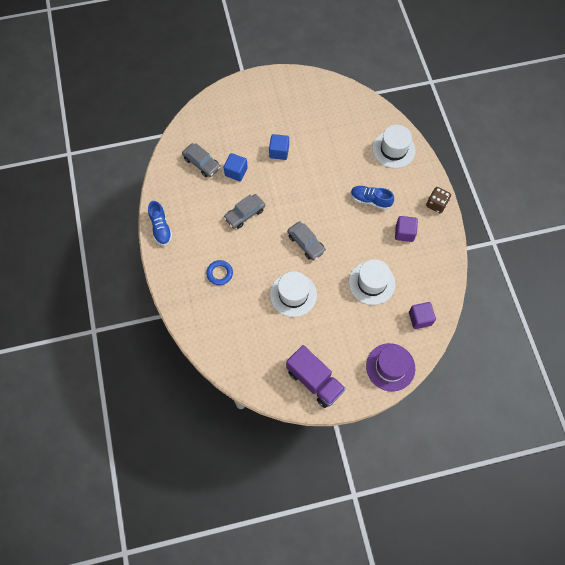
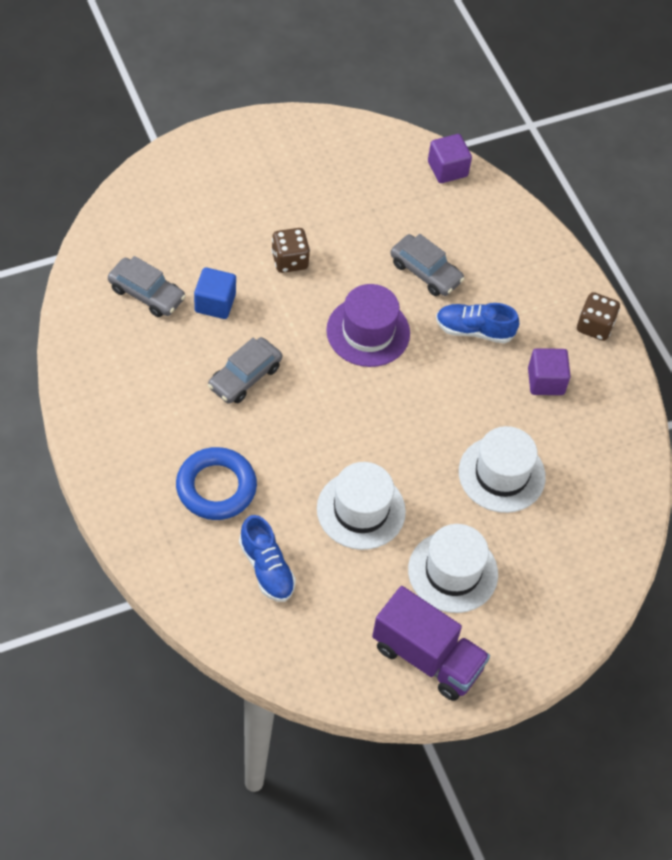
camera: 15 degrees left, 10 degrees down
(161, 228) = (88, 417): blue shoe -> blue shoe (266, 568)
(219, 273) = (216, 487): blue ring -> blue ring, size x1.59
(279, 152) = (289, 260): blue cube -> brown dice
(306, 243) = (369, 417): grey car -> grey car (425, 272)
(390, 367) = (561, 617): purple hat -> purple hat (368, 332)
(393, 149) = (501, 238): white hat -> white hat (453, 572)
(420, 318) = (599, 527): purple cube -> purple cube (447, 169)

